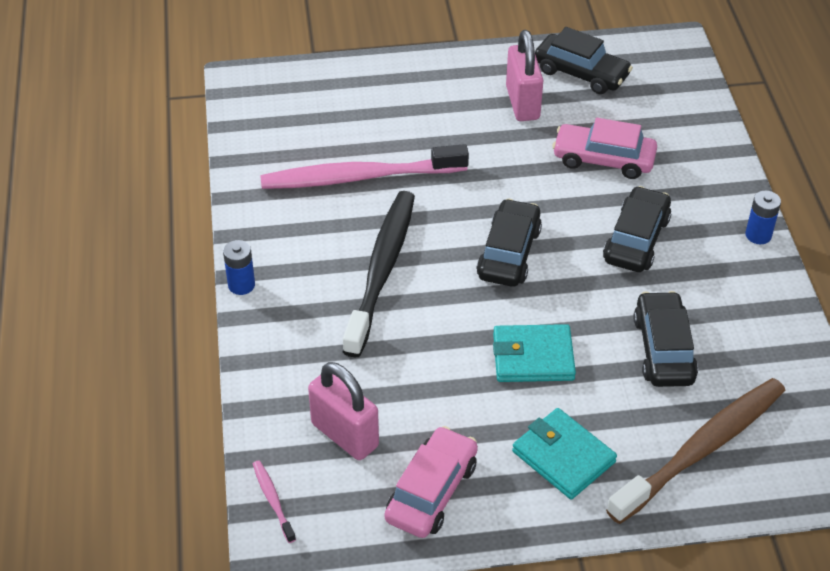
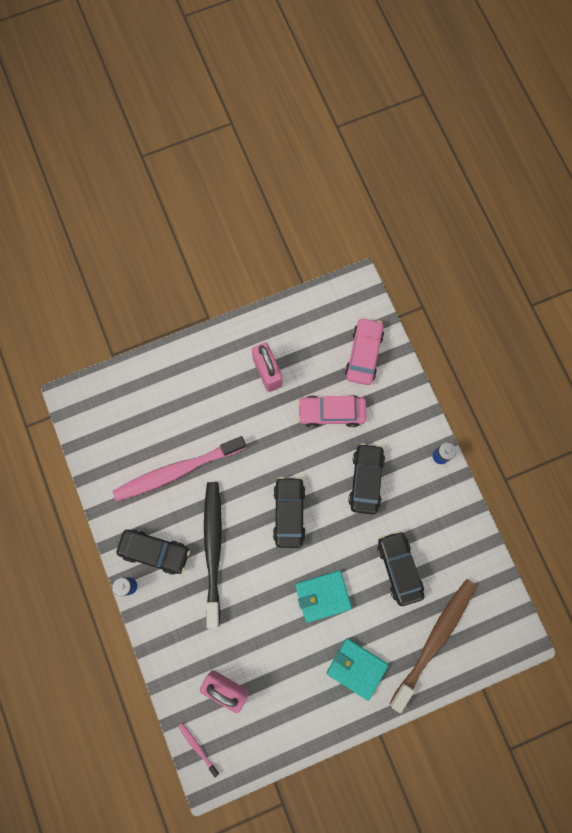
camera: 15 degrees left, 30 degrees up
(431, 491) = (287, 715): pink car -> pink car (363, 354)
(581, 73) = (300, 332): black car -> black car (155, 551)

